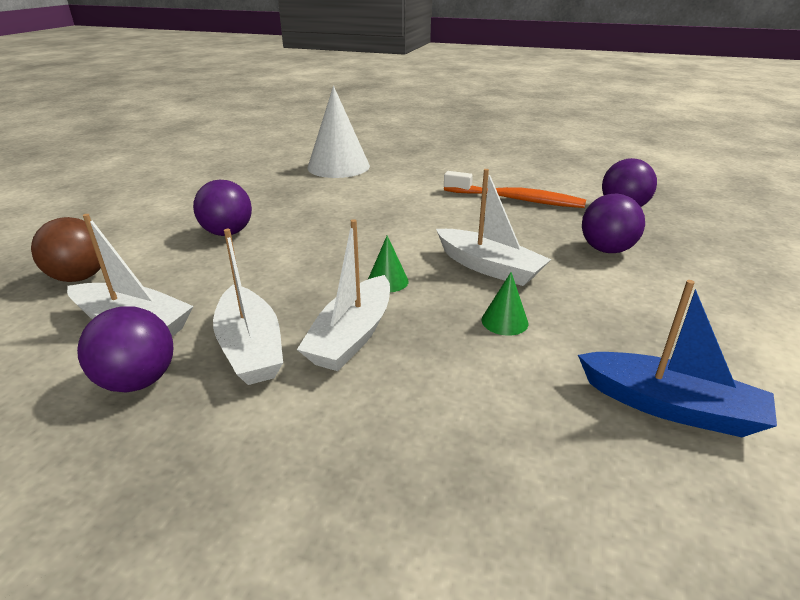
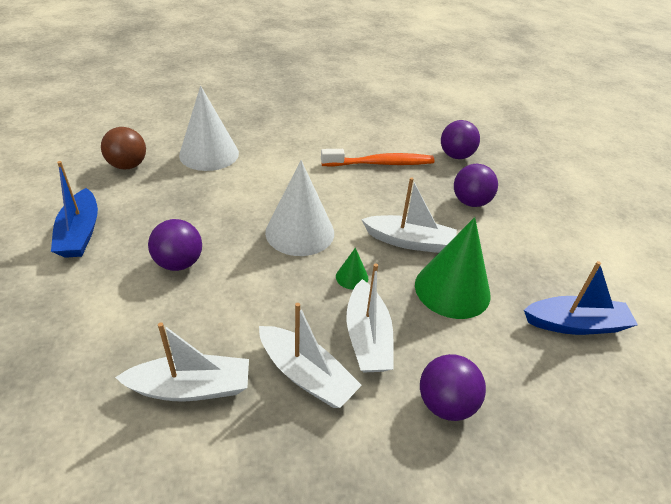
camera: 30 degrees left, 10 degrees up
(80, 277) = (88, 357): brown ball -> brown ball (128, 165)
(138, 381) = (250, 438): purple ball -> purple ball (445, 404)
(172, 198) = (80, 233): none -> blue boat
(368, 235) = (300, 232): none -> white cone
(504, 321) = (452, 289): green cone -> green cone, size x2.28

